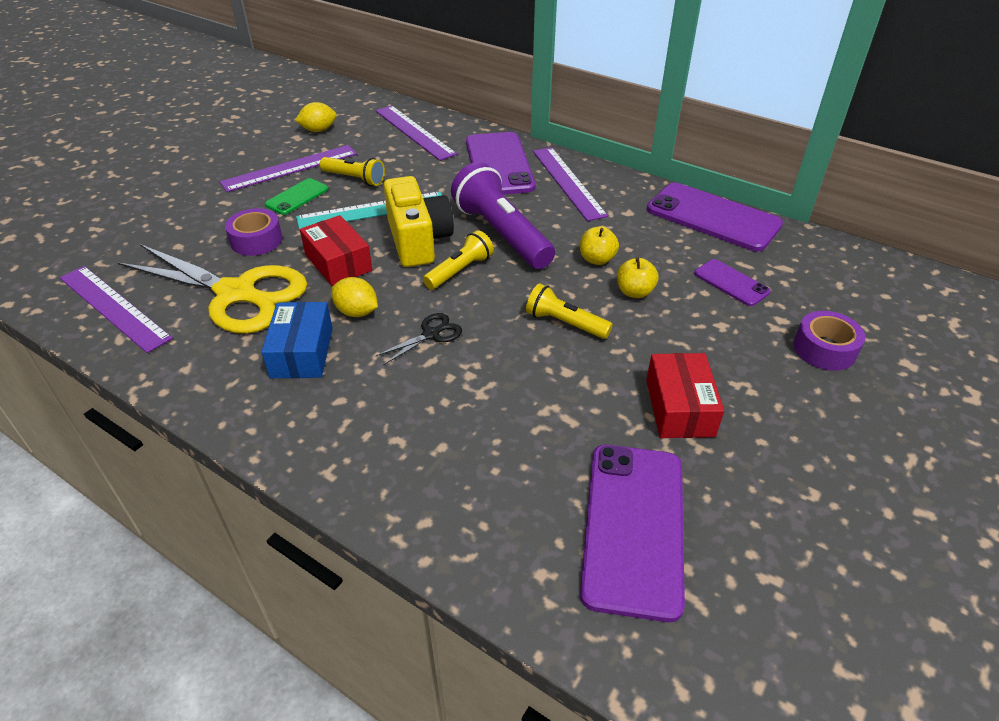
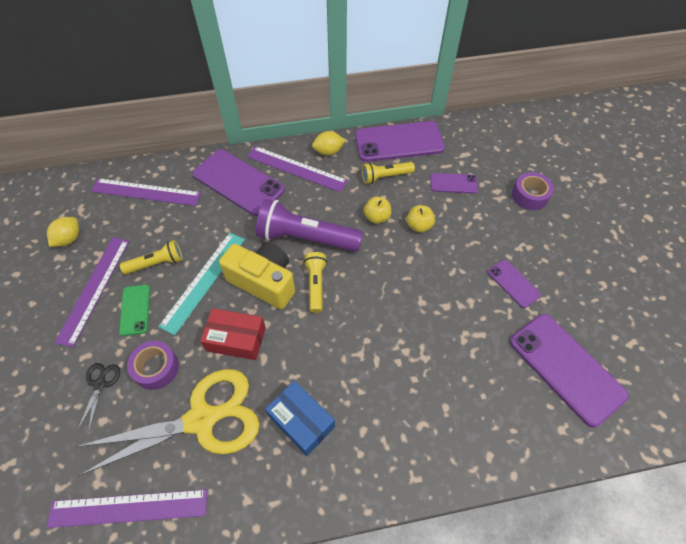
camera: 45 degrees left, 15 degrees up
(357, 312) = (295, 365): yellow lemon -> yellow lemon (328, 151)
(431, 334) = (355, 343): black scissors -> black scissors (100, 384)
(565, 323) = (410, 275): yellow flashlight -> yellow flashlight (385, 177)
(679, 408) = (513, 283): red box -> purple phone

